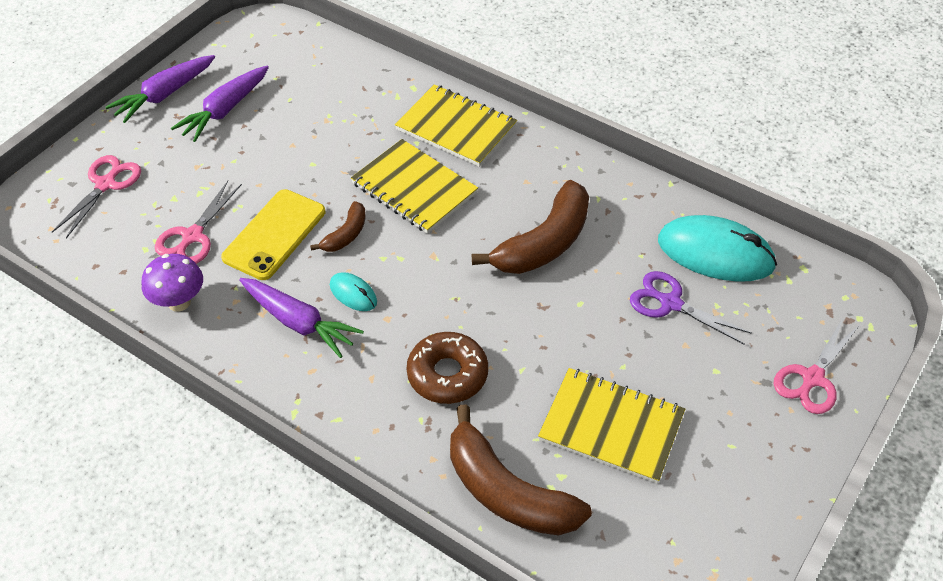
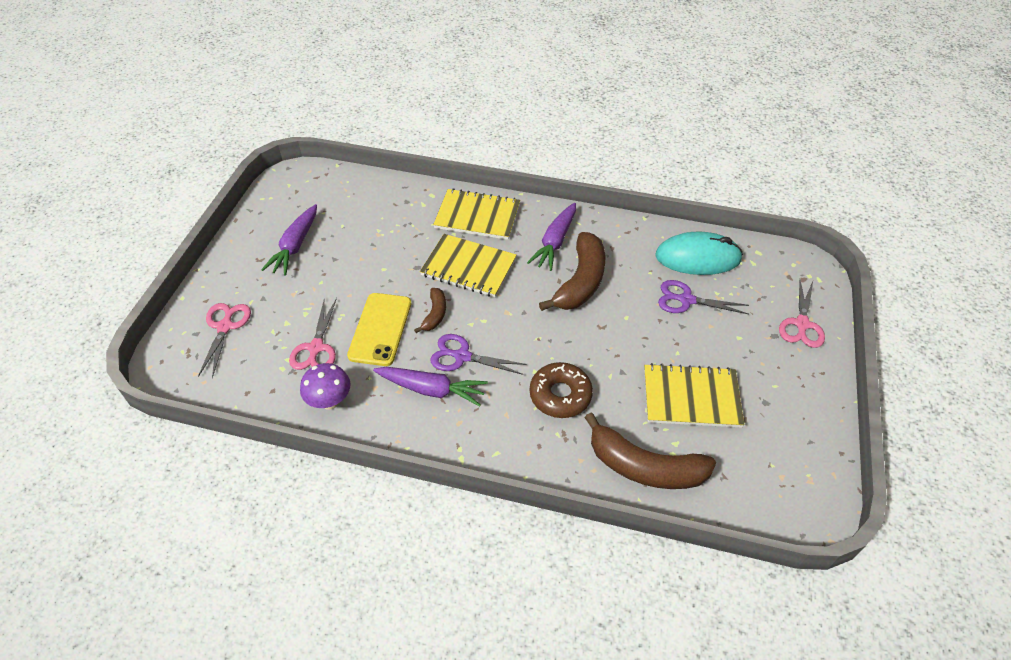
camera: 20 degrees left, 0 degrees up
(164, 95) = (240, 246): purple carrot -> purple carrot (555, 242)
(353, 294) = (462, 356): turquoise mouse -> purple scissors

